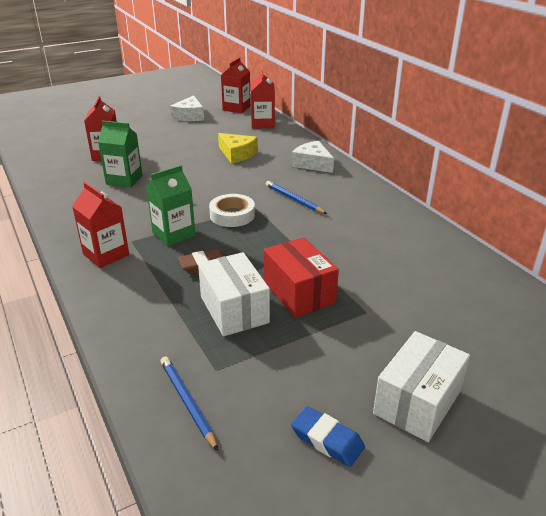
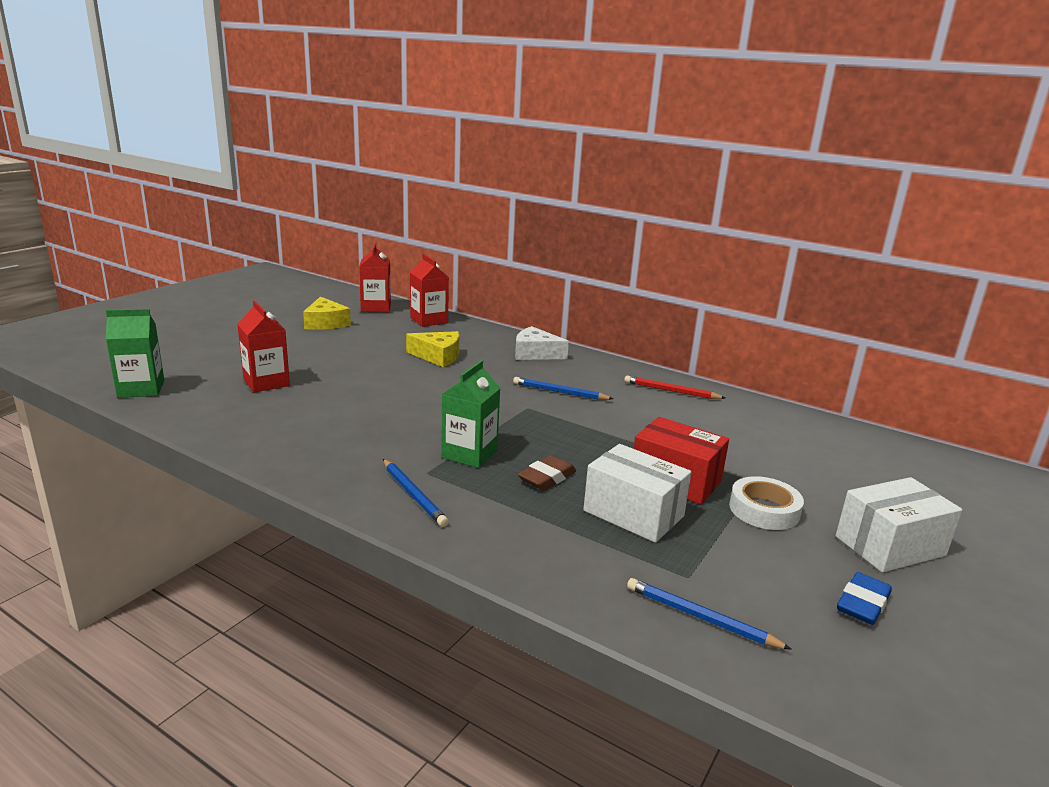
camera: 30 degrees left, 10 degrees down
(106, 254) = (413, 494): red carton -> blue pencil
(124, 180) = (329, 407): green carton -> green carton (141, 389)
(189, 116) = (325, 323): white cheese -> yellow cheese
(232, 215) = (512, 420): white tape -> white tape (764, 510)
(327, 440) = (862, 604): blue eraser -> blue eraser turned 60 degrees counterclockwise
(388, 217) = (671, 391): none -> red pencil
(417, 402) = (890, 546): white box -> white box turned 60 degrees clockwise

